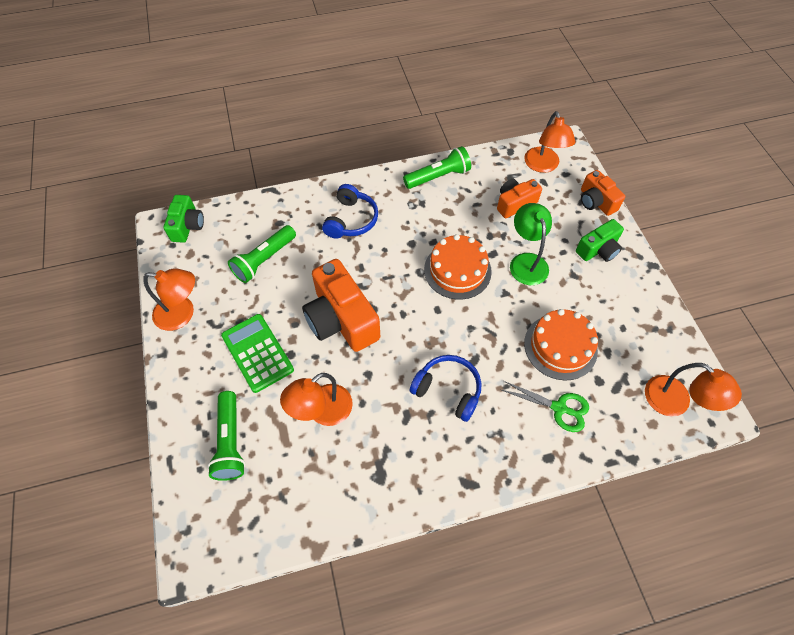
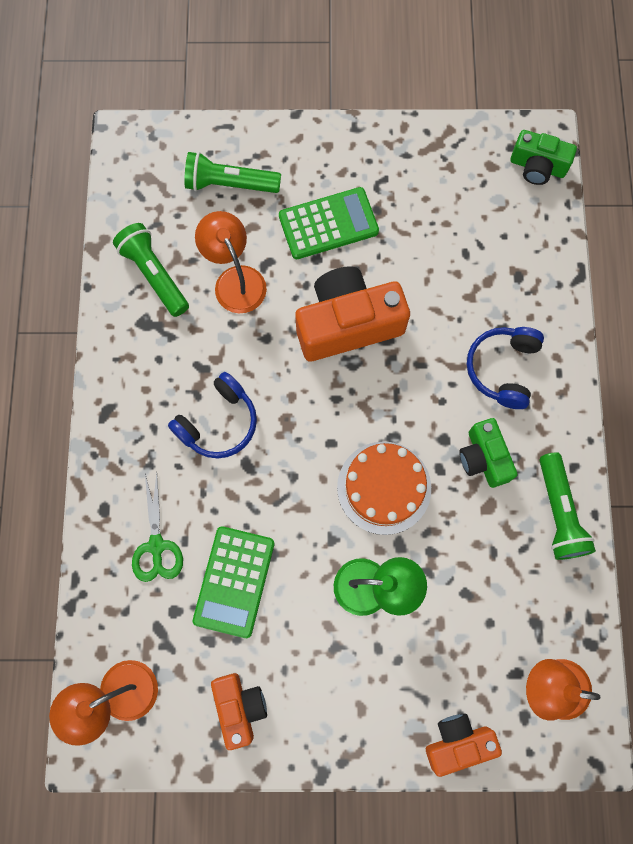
camera: 105 degrees right, 15 degrees up
(182, 314) = (403, 151): orange lamp -> none
(264, 260) = (460, 249): green flashlight -> green flashlight (154, 275)
(351, 220) = (503, 369): blue headphones -> blue headphones turned 75 degrees clockwise
(515, 204) = (481, 610): orange camera -> orange camera (239, 707)
(559, 408) = (156, 545): green scissors -> green scissors turned 45 degrees counterclockwise
(560, 346) = (234, 581): orange cake -> green calculator
(598, 250) = (368, 703): green camera -> green camera (483, 458)

